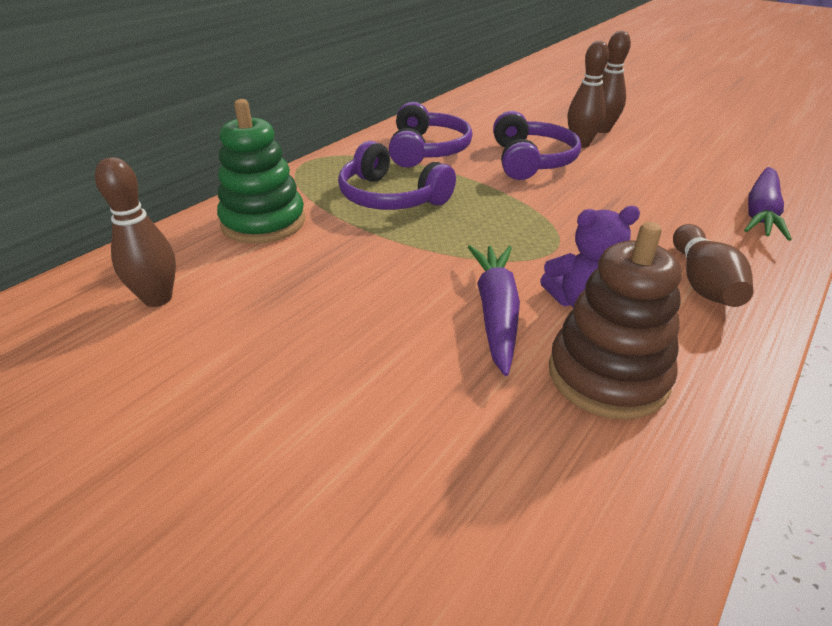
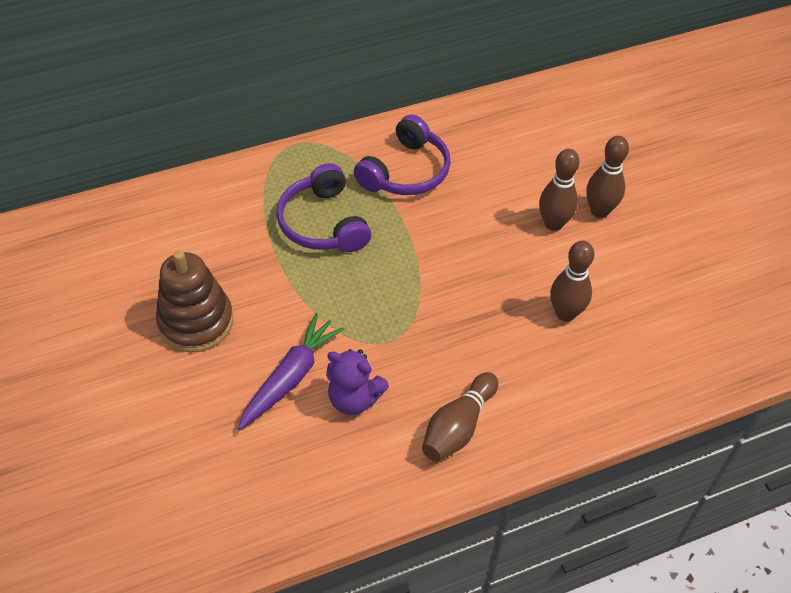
camera: 30 degrees right, 15 degrees up
(158, 298) = (103, 259): brown bowling pin -> brown bowling pin (565, 313)
(263, 222) = (212, 211): green stacking toy -> none
(531, 161) = (481, 228): purple headphones -> none
(607, 375) = (308, 460): brown stacking toy -> brown stacking toy (196, 322)
(761, 213) = (602, 387): purple carrot -> none

